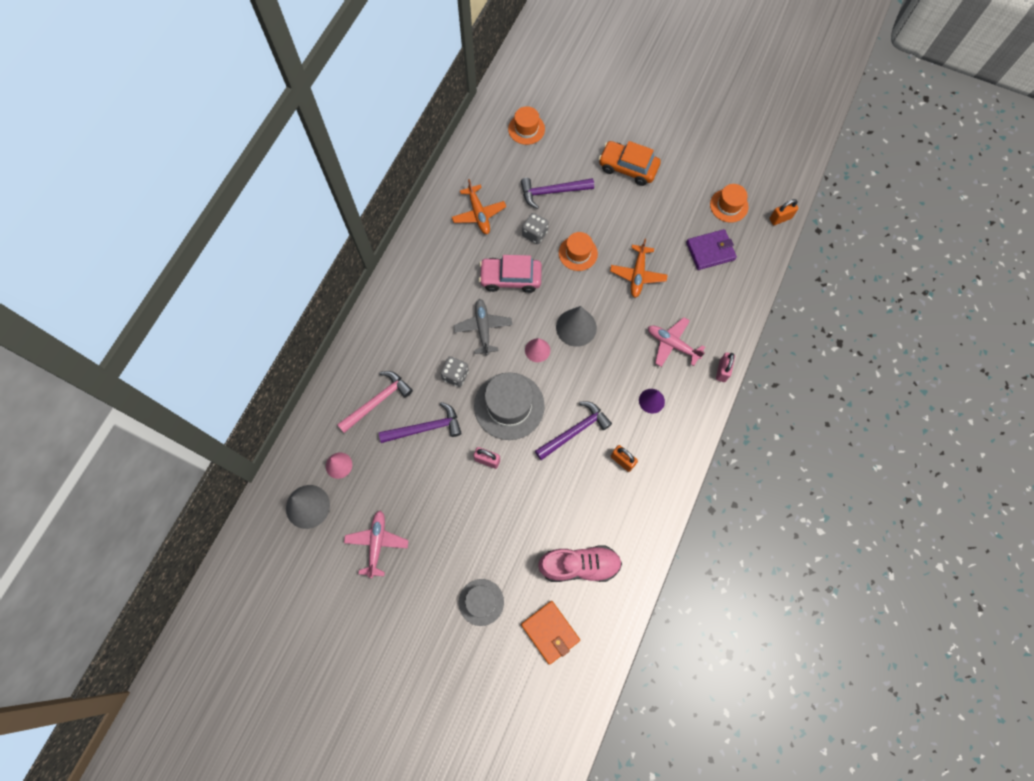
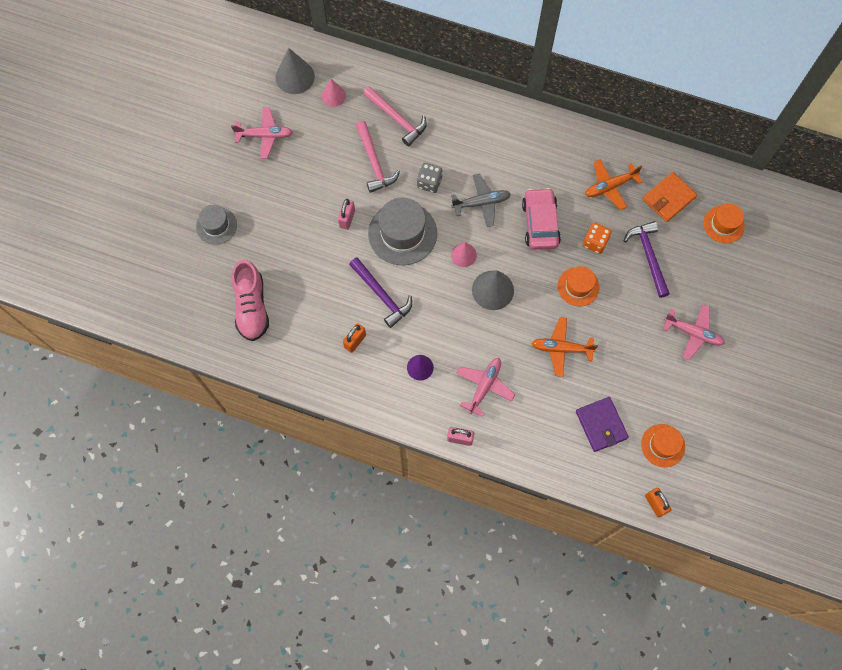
camera: 85 degrees right, 0 degrees up
(425, 428) = (374, 162): purple hammer -> pink hammer
(535, 234) = (595, 242): grey dice -> orange dice
(550, 632) = (191, 285): orange wallet -> orange wallet (668, 198)
(628, 168) = (693, 333): orange car -> pink plane

